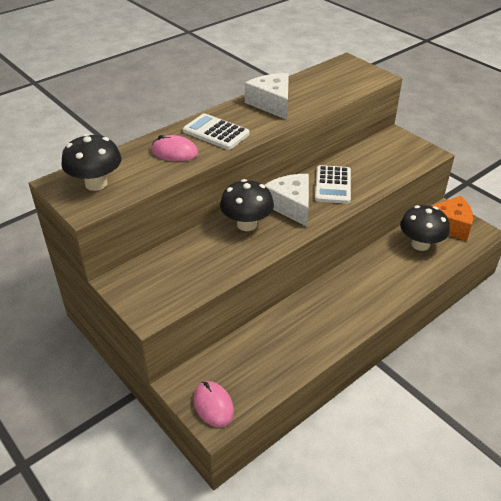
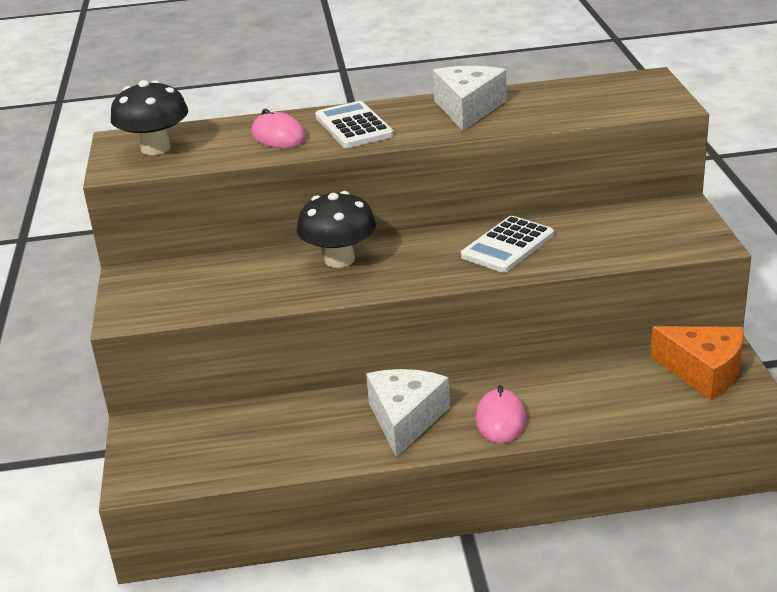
camera: 35 degrees right, 10 degrees down
(213, 405) = (152, 463): pink mouse -> pink mouse (501, 420)
(291, 206) = (420, 254): white cheese -> white cheese (405, 419)
(420, 244) = (627, 382): black mushroom -> none

